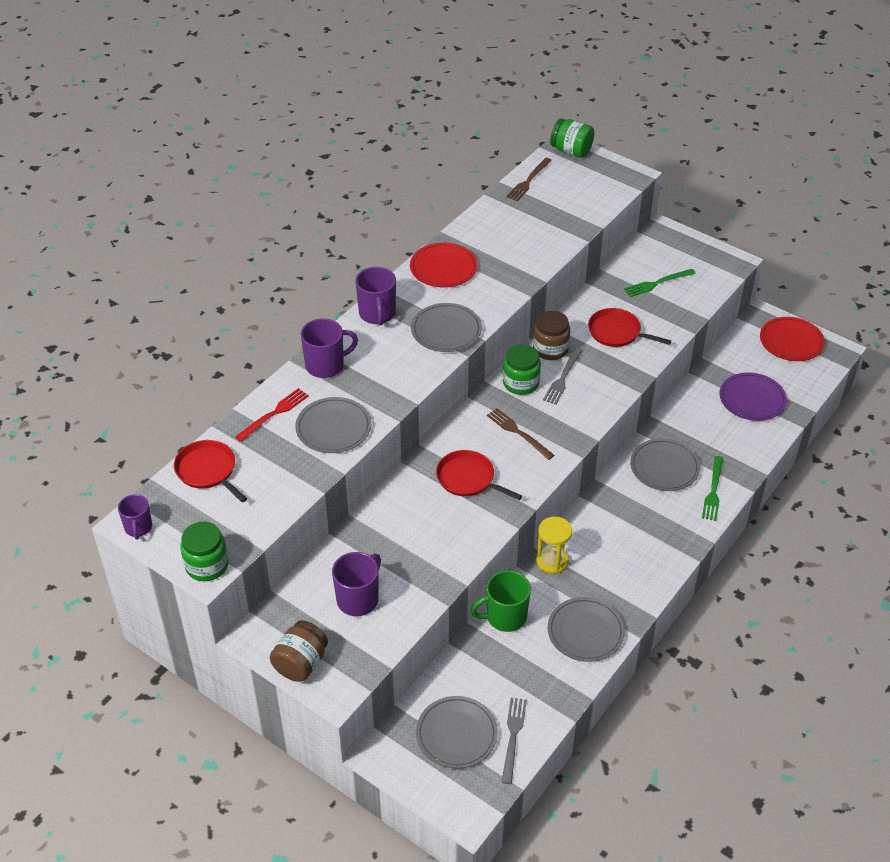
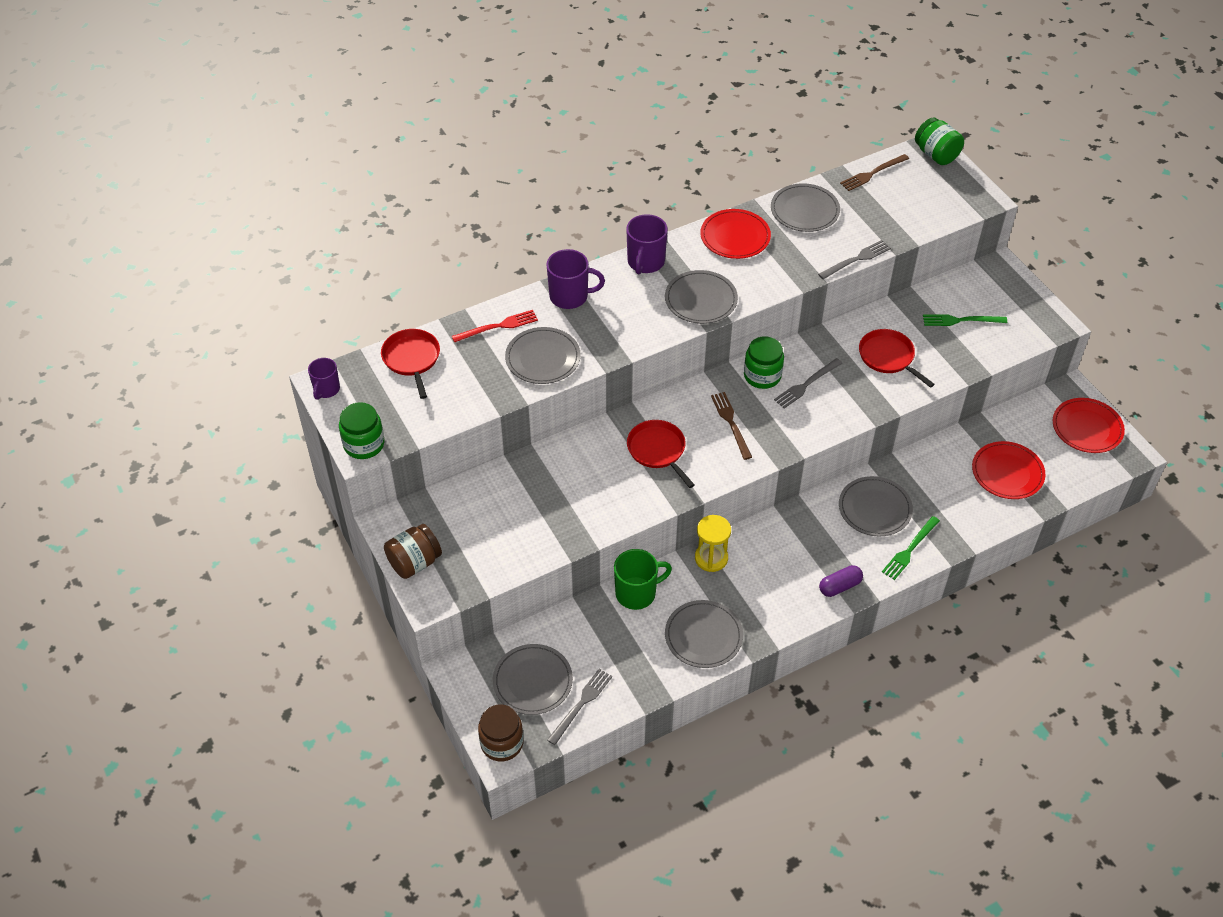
camera: 25 degrees right, 5 degrees up
(358, 599) = (495, 524): purple mug -> none
(490, 228) = (804, 210): none -> grey plate
(505, 617) = (637, 593): green mug -> green mug turned 150 degrees clockwise
(550, 349) = (811, 352): brown jar -> brown jar (502, 743)
(559, 255) = (856, 259): none -> grey fork
(675, 543) = (839, 586): none -> purple capsule
(752, 399) = (1007, 472): purple plate -> red plate

